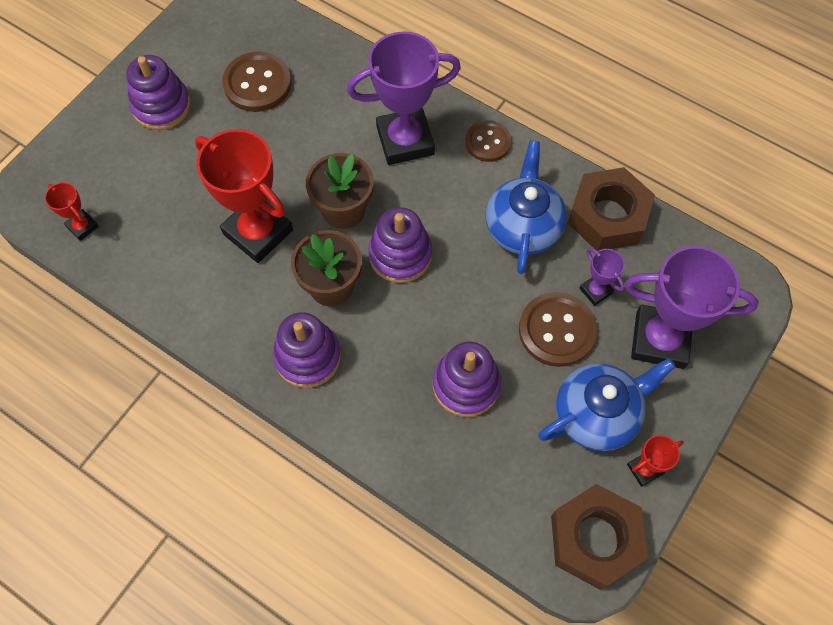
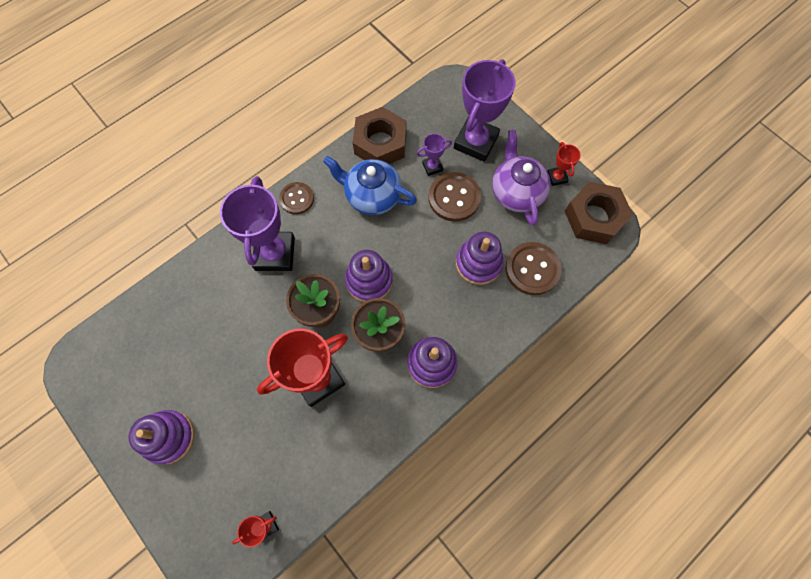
camera: 75 degrees left, 5 degrees up
(257, 84) = (178, 352): brown button -> brown button (532, 269)
(597, 414) = (516, 192): blue teapot -> purple teapot

